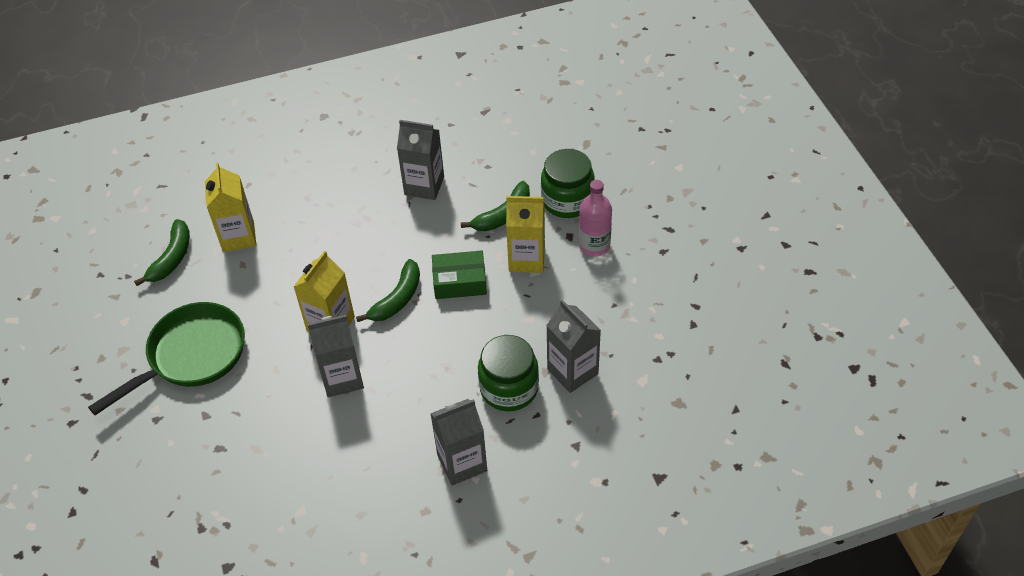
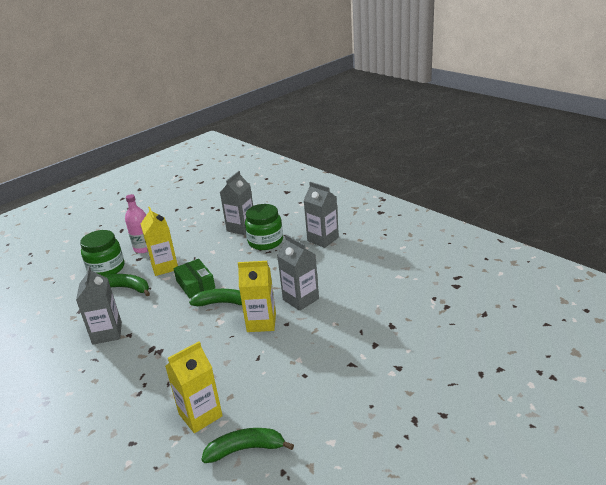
camera: 115 degrees left, 20 degrees down
(192, 356) = (334, 378): green pan -> none

